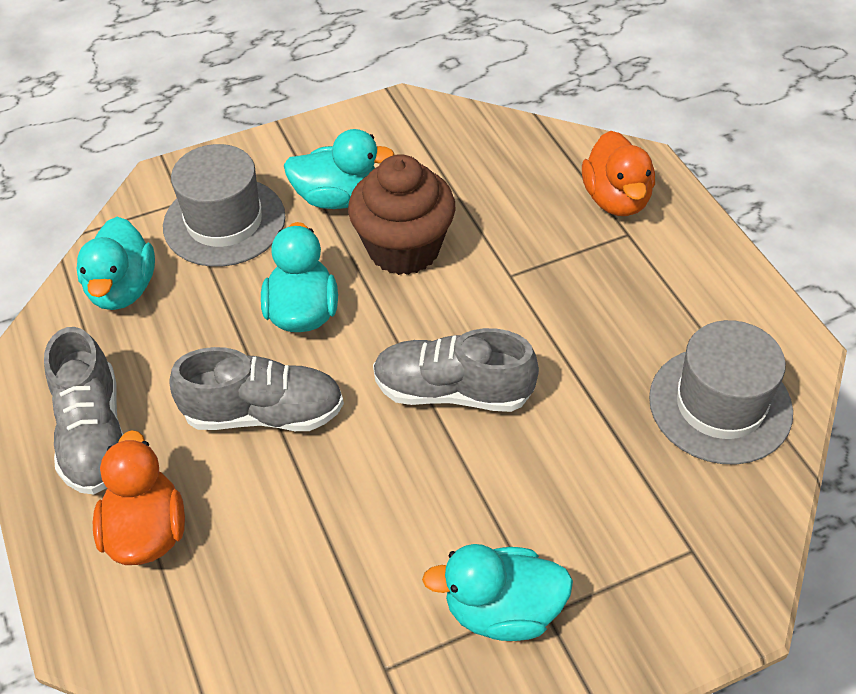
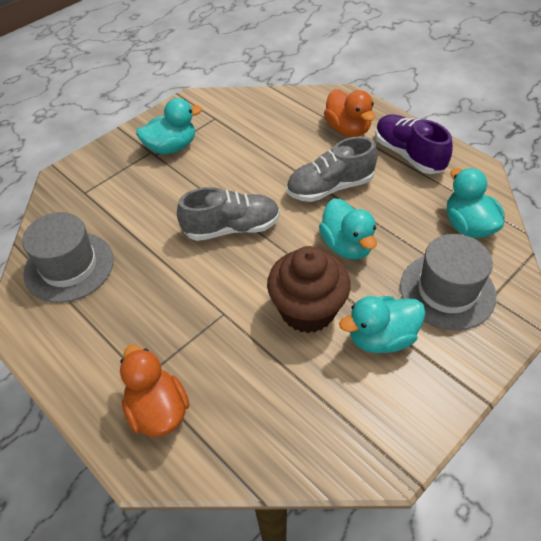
camera: 160 degrees right, 0 degrees up
(94, 434) = (408, 155): grey shoe -> purple shoe

